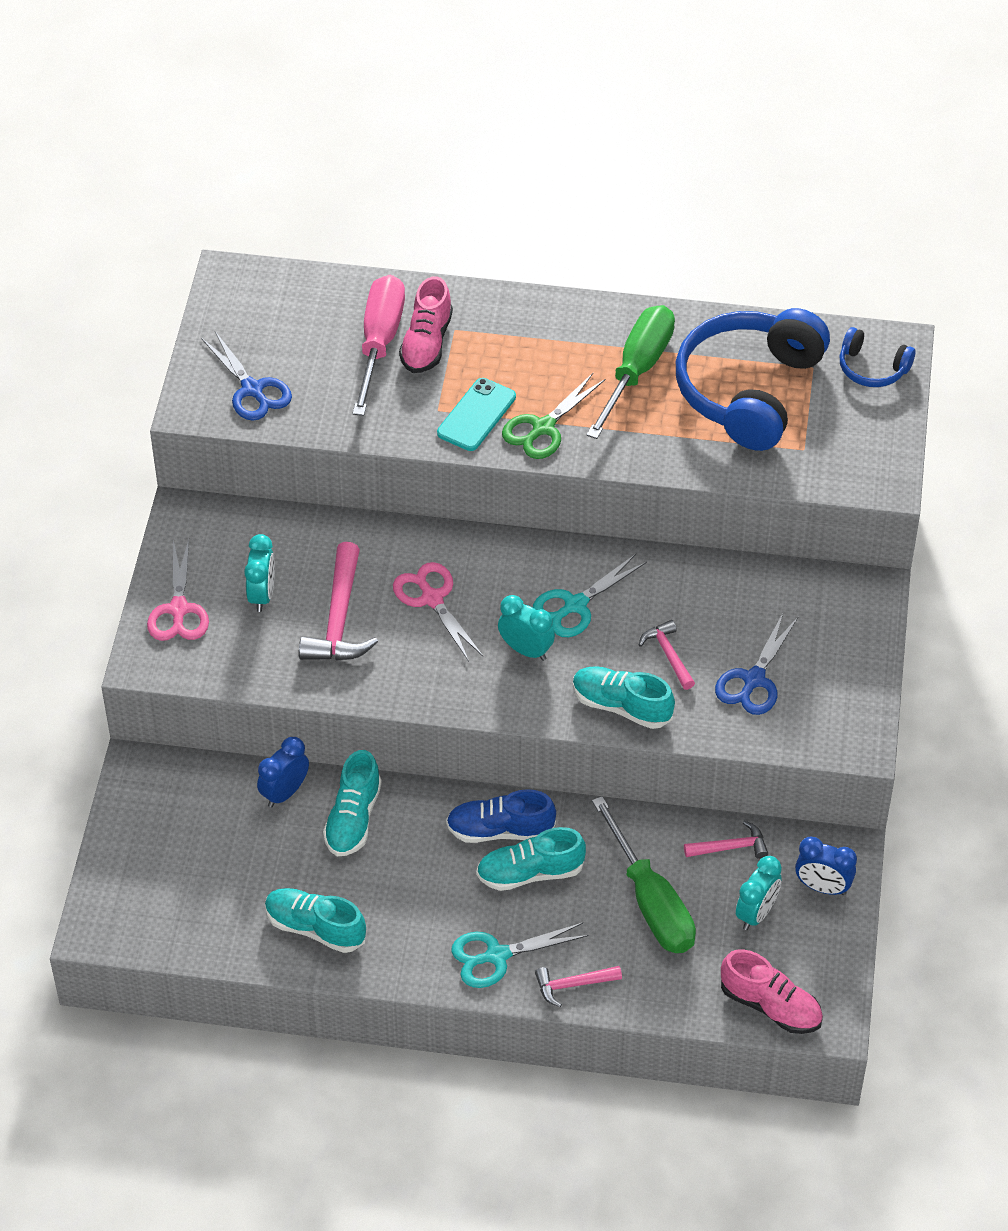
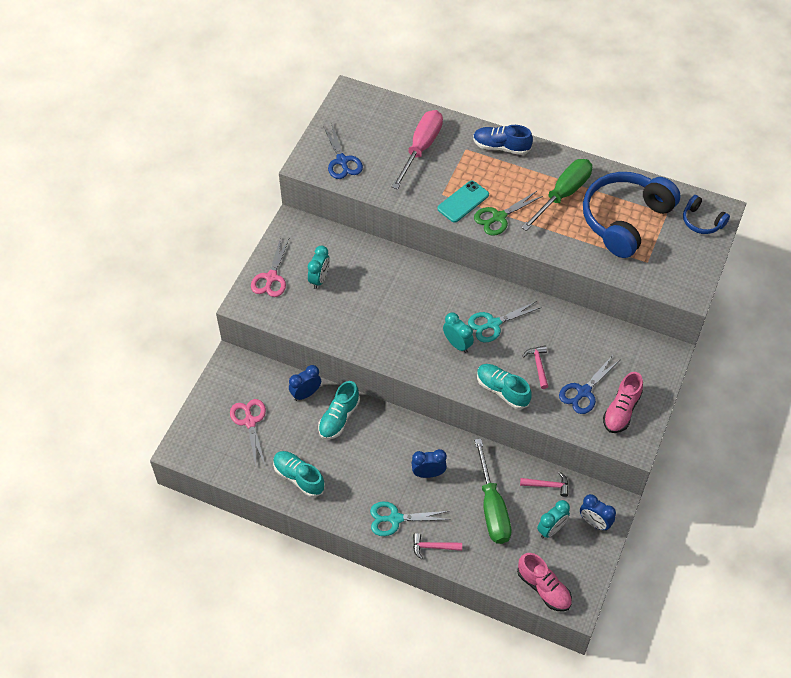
camera: 15 degrees right, 5 degrees up
(339, 619) = (358, 302): pink hammer -> none
(426, 343) = (447, 154): pink shoe -> pink shoe (621, 410)
(432, 599) = (413, 302): pink scissors -> pink scissors (250, 422)
(500, 830) = (419, 444): blue shoe -> blue shoe (501, 147)
(530, 873) = (428, 473): turquoise shoe -> blue clock

